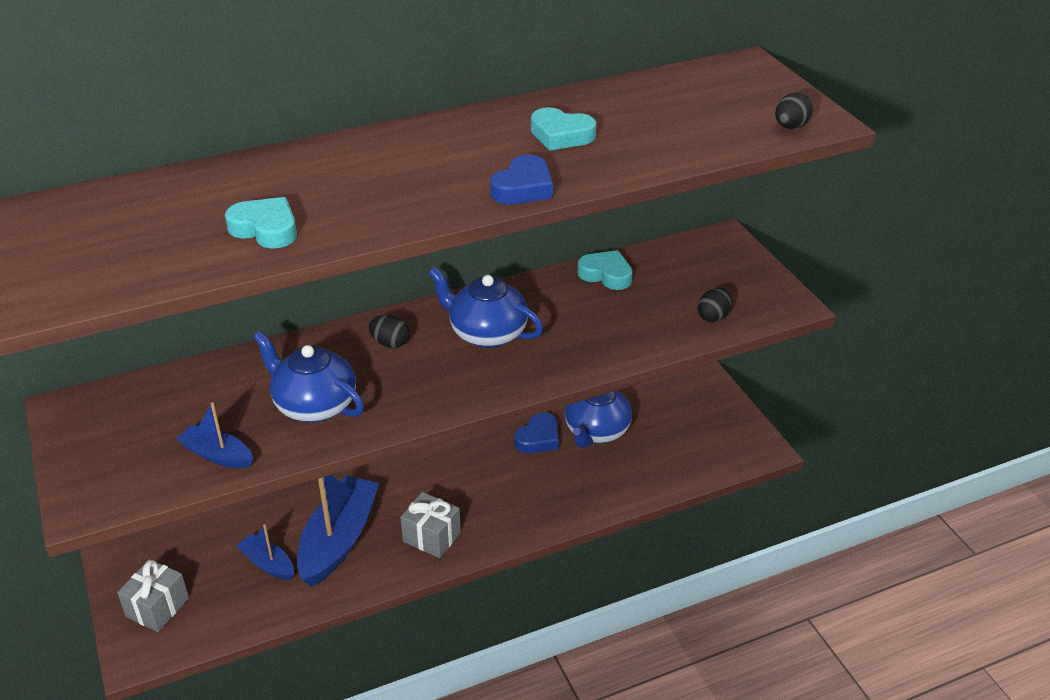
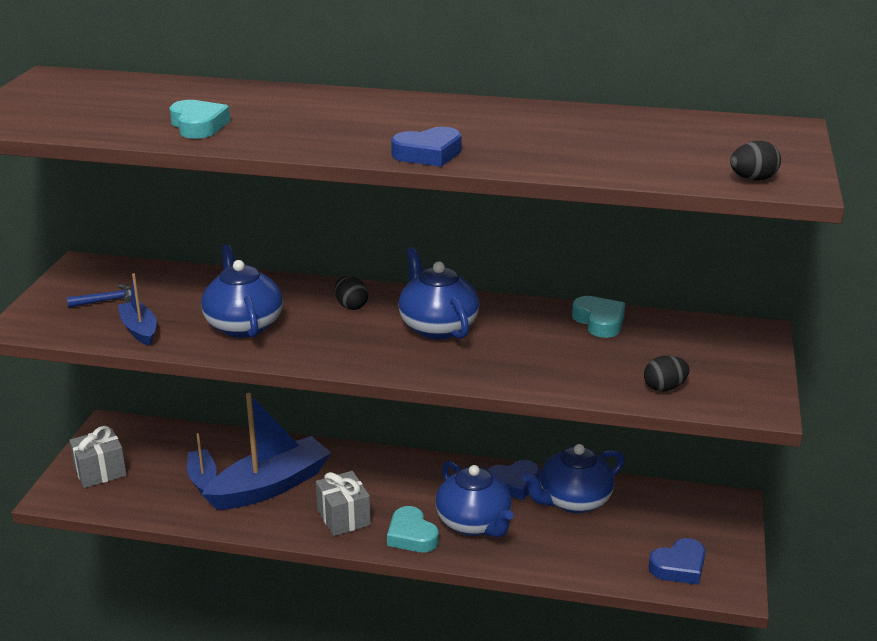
camera: 35 degrees right, 10 degrees down
(143, 438) = (107, 301): none -> blue hammer
(541, 489) = (474, 523): none -> blue teapot
(561, 135) = (519, 131): turquoise heart -> turquoise heart (411, 535)
(716, 450) = (679, 567): none -> blue heart

